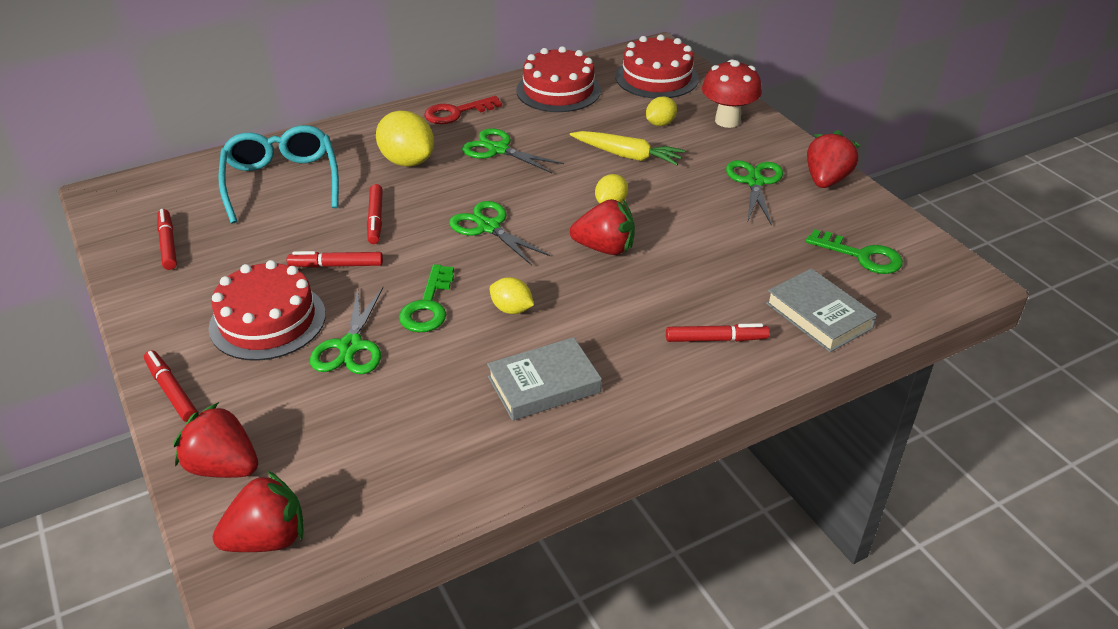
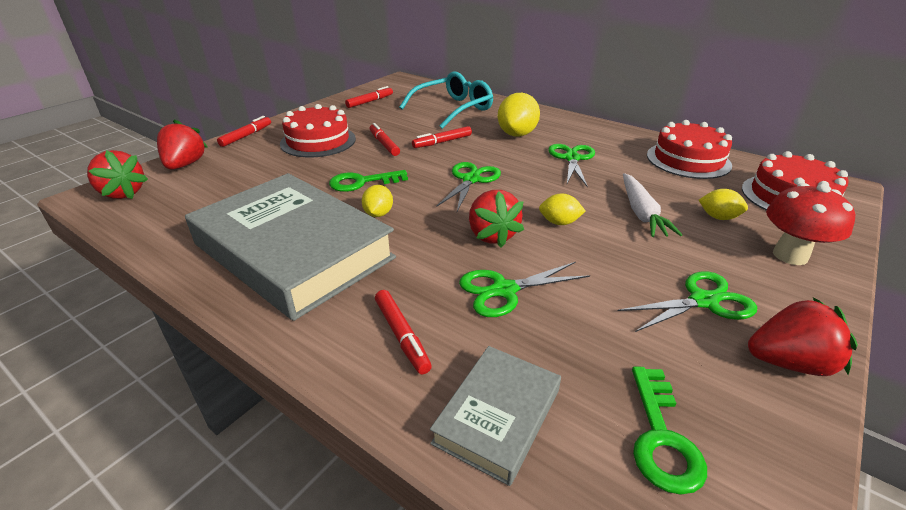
camera: 65 degrees right, 5 degrees down
(350, 346) = (305, 169): green scissors -> green scissors (504, 290)
(457, 113) = (596, 133): red key -> none
(544, 384) = (293, 251): grey book -> grey book, size x2.08
(627, 156) = (641, 213): yellow carrot -> white carrot

